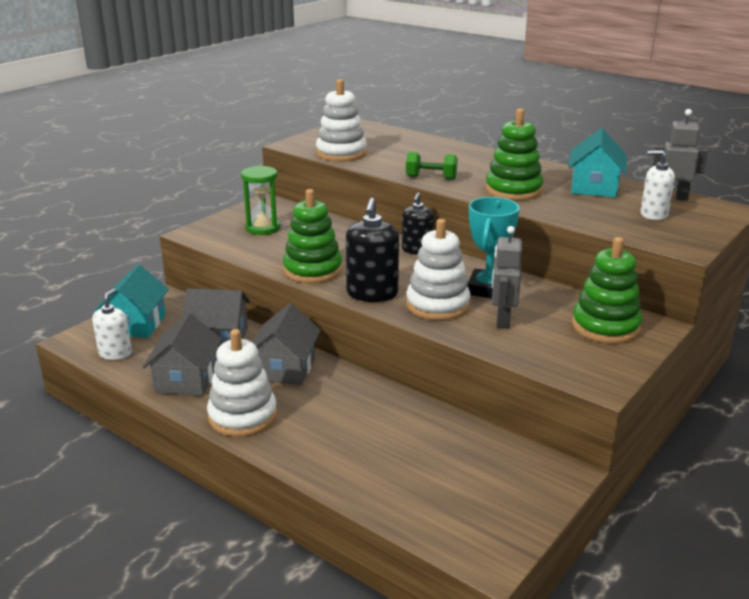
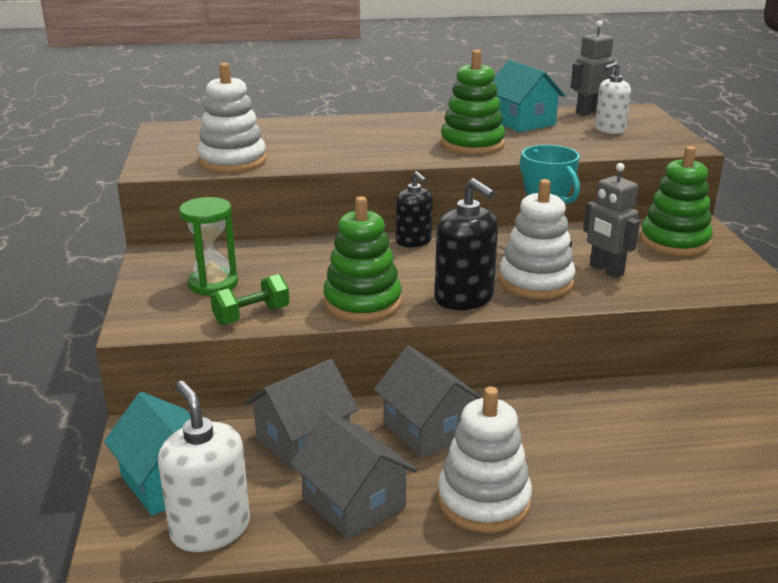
camera: 45 degrees left, 0 degrees up
(115, 353) = (210, 529): white soap dispenser -> white soap dispenser, size x1.51
(431, 178) = (379, 156): green dumbbell -> green dumbbell (251, 315)

